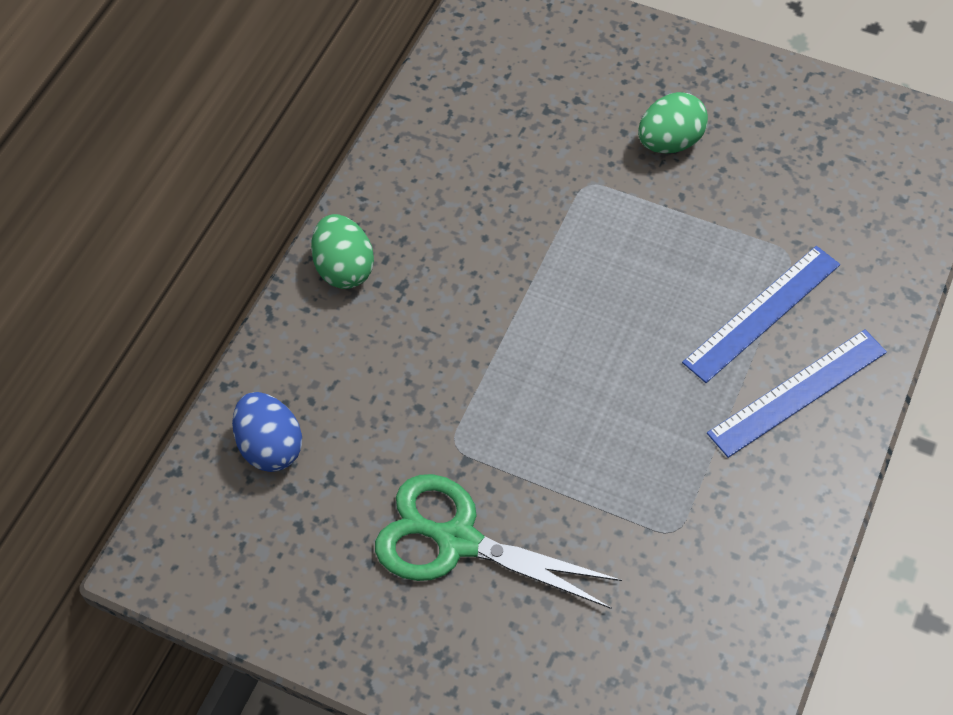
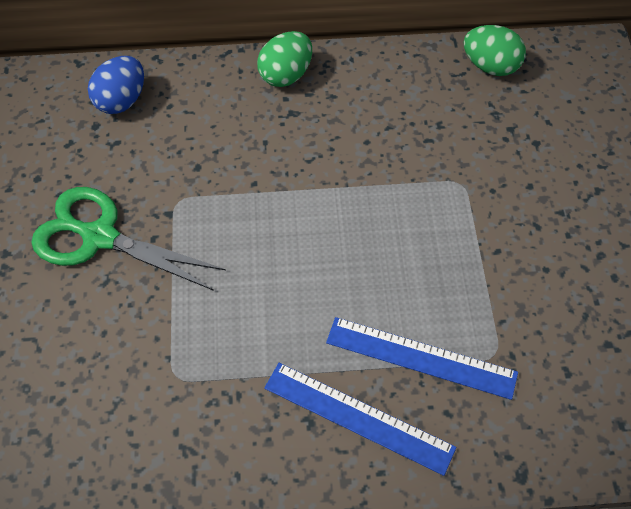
camera: 60 degrees right, 0 degrees up
(457, 540) = (100, 237): green scissors -> green scissors turned 60 degrees counterclockwise
(670, 142) = (544, 220): green egg -> green egg (490, 66)

